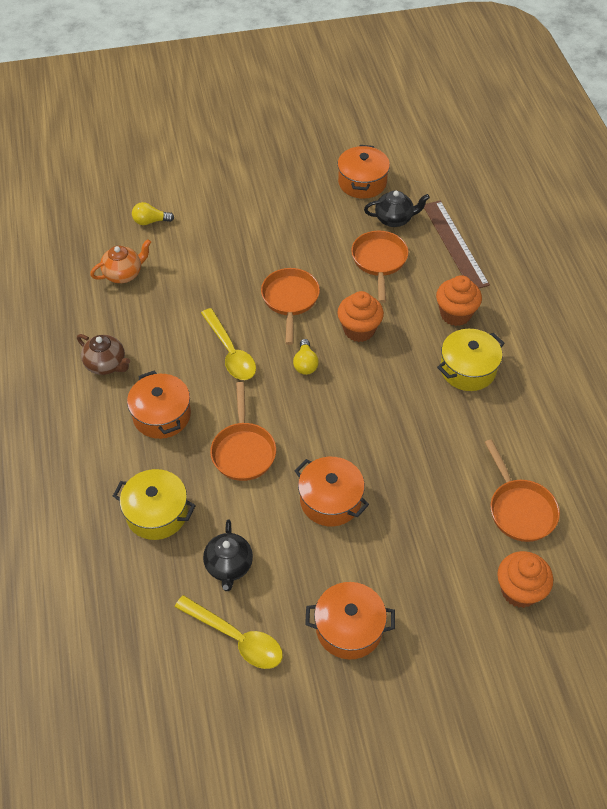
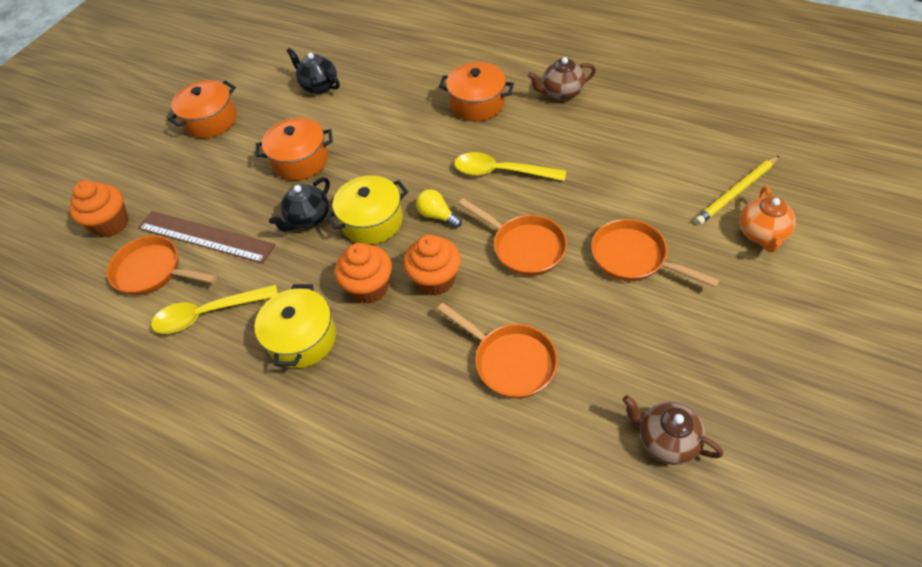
camera: 135 degrees right, 0 degrees up
(124, 274) = (667, 142): orange teapot -> orange teapot (761, 234)
(150, 221) = (736, 192): yellow light bulb -> yellow pencil
(157, 513) = (396, 69): yellow pot -> yellow pot (372, 221)
(236, 638) = (272, 69): yellow spoon -> yellow spoon (208, 314)
(243, 450) = (396, 134): orange pan -> orange pan (634, 258)
(362, 182) = (666, 440): orange pot -> brown teapot
(394, 219) = (566, 429): black teapot -> black teapot (308, 219)
(454, 244) = (468, 467): brown ruler -> brown ruler (205, 236)
(455, 314) = (372, 381): orange cupcake -> orange cupcake (369, 288)

